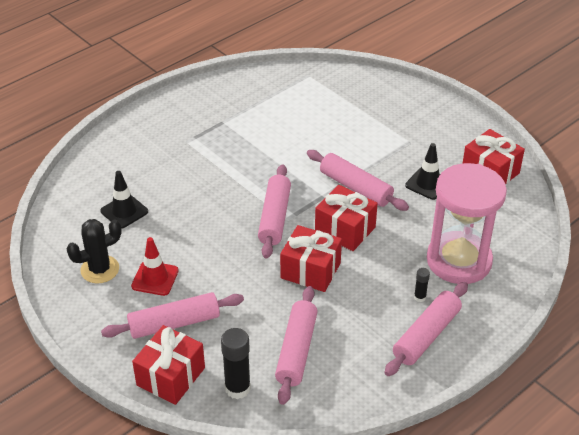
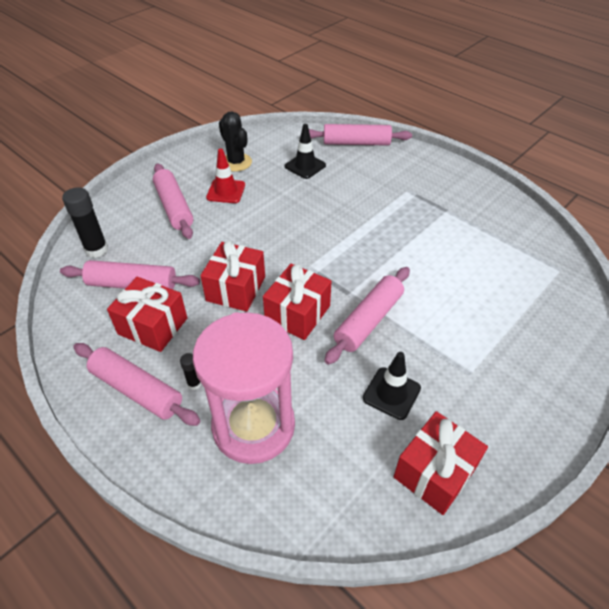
camera: 85 degrees right, 5 degrees up
(171, 376) = (117, 211): red gift -> red gift (153, 326)
(275, 217) = (309, 258): pink rolling pin -> pink rolling pin (356, 143)

